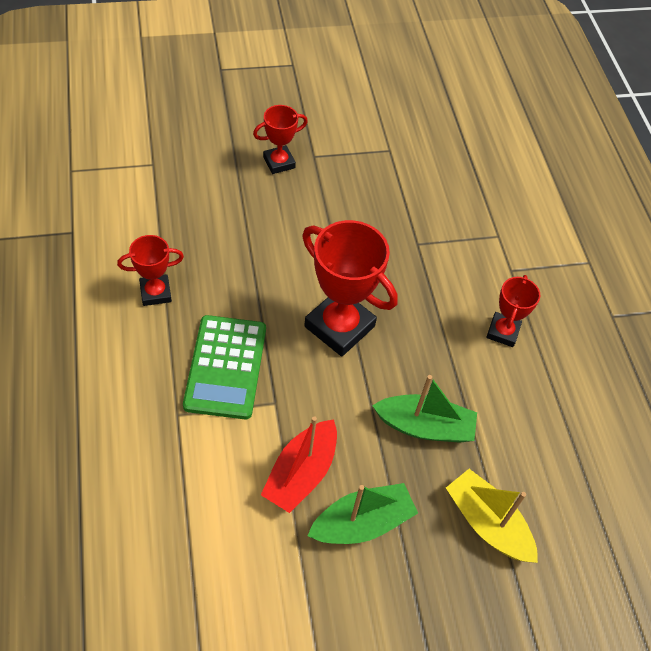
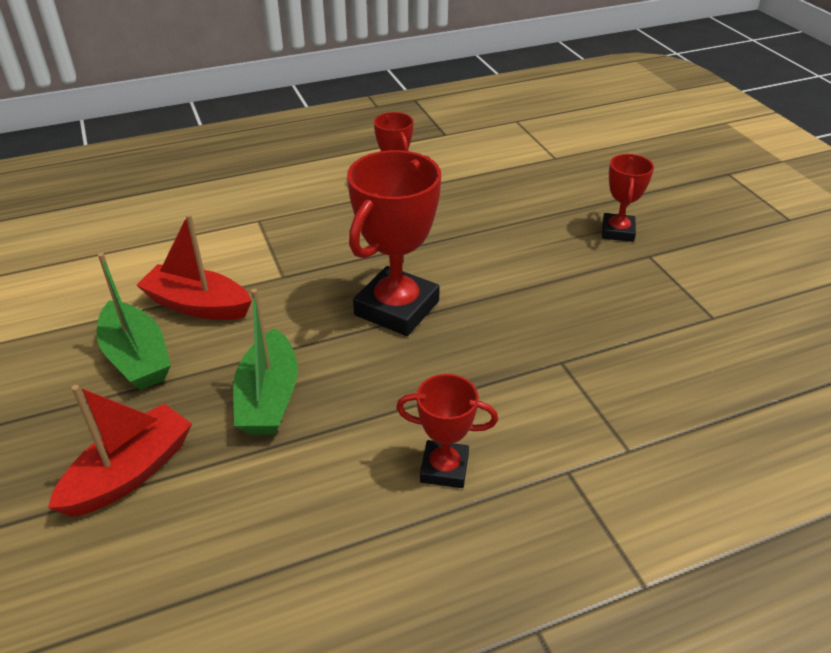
camera: 85 degrees right, 15 degrees down
(226, 367) = (319, 238): green calculator -> none
(279, 162) = (617, 231): red trophy -> red trophy turned 45 degrees clockwise
(487, 523) = (130, 473): yellow boat -> red boat

